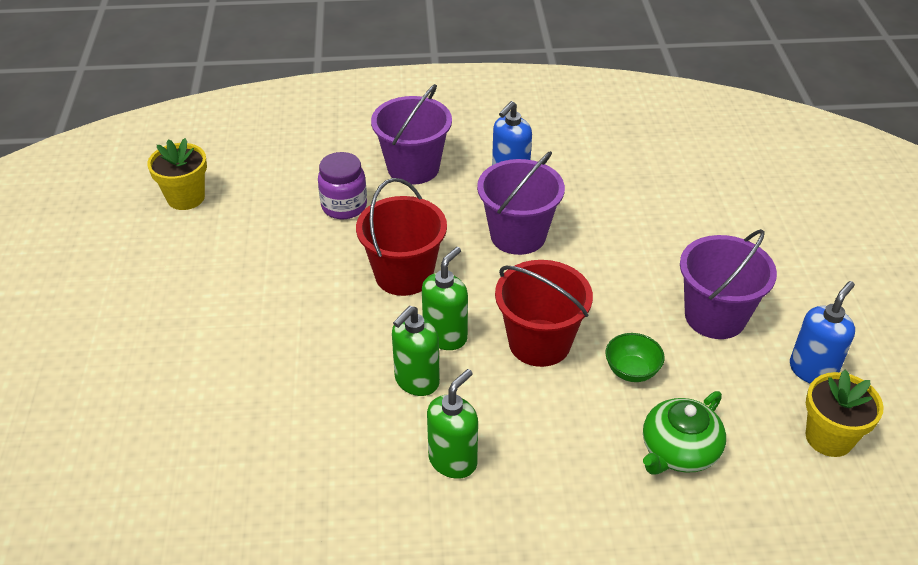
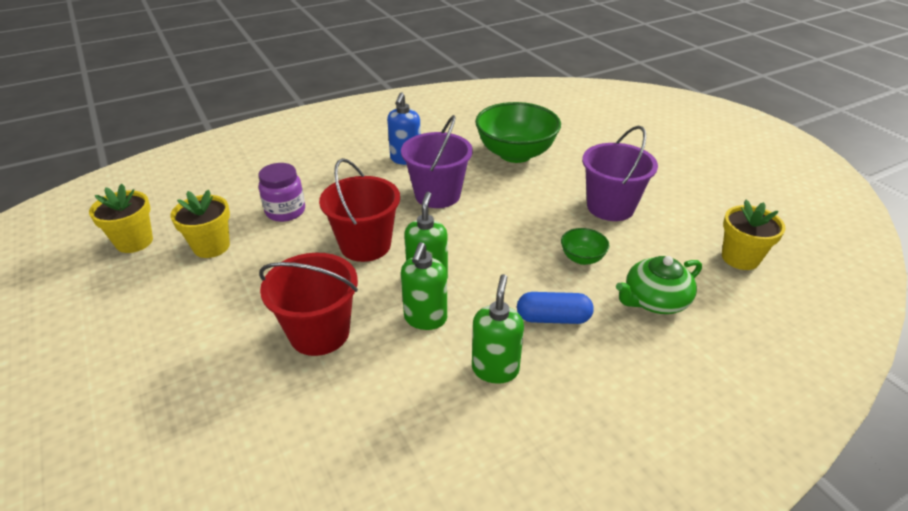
camera: 25 degrees left, 5 degrees down
(253, 226) = (211, 246): none -> yellow flower pot
(413, 168) = (327, 172): purple bucket -> none
(539, 343) = (503, 260): red bucket -> red bucket (319, 333)
(549, 429) = (553, 318): none -> blue capsule
(647, 206) = (515, 154): none -> green bowl
(678, 451) = (654, 300): green teapot -> green teapot turned 45 degrees clockwise
(812, 370) = (696, 221): blue soap dispenser -> none

